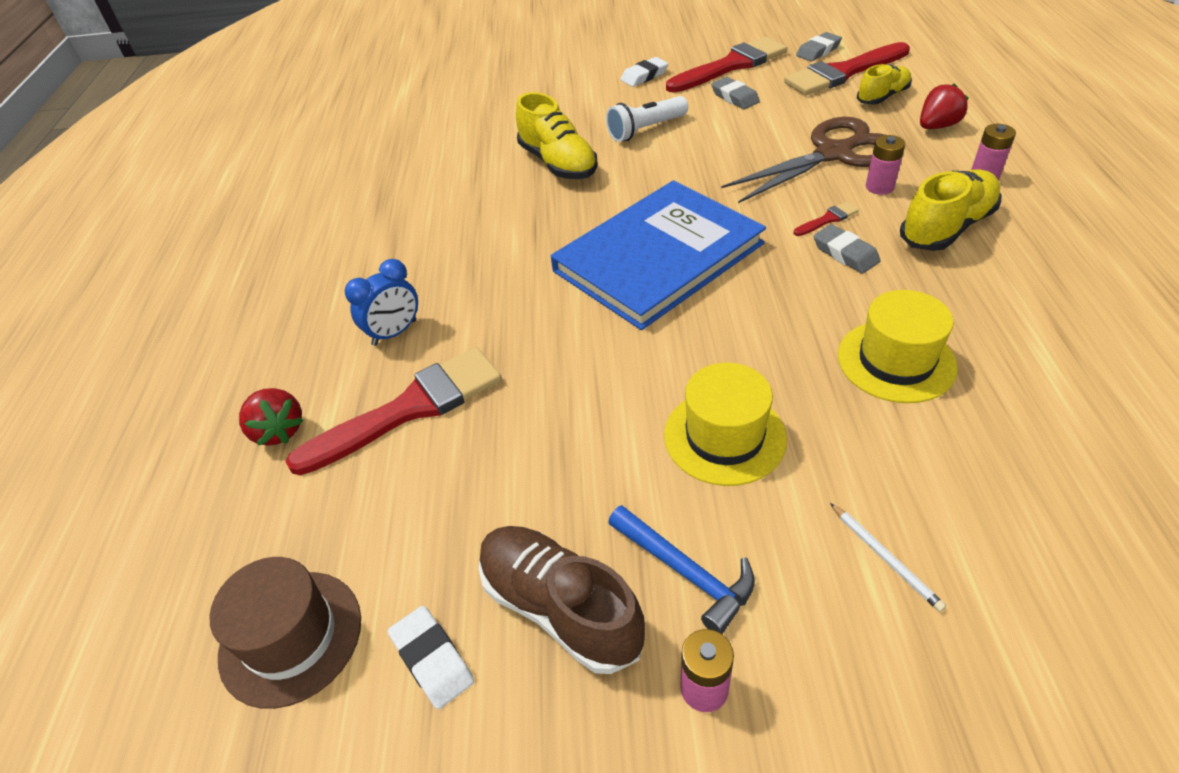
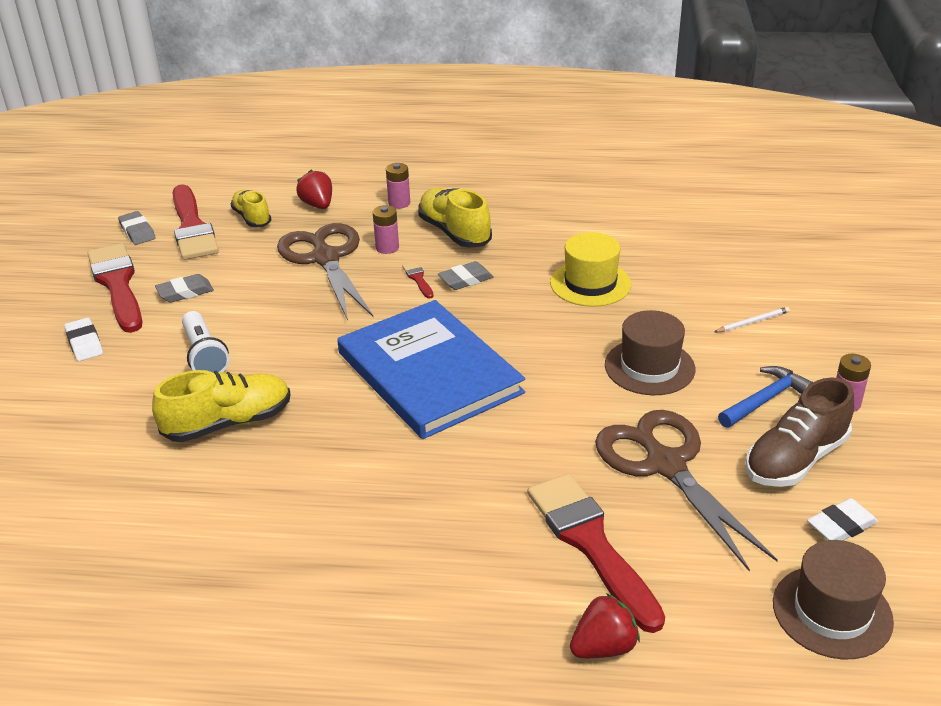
camera: 85 degrees left, 10 degrees down
(394, 333) = (478, 558): blue clock -> none
(534, 464) = (665, 465): none -> brown scissors
(724, 436) = (649, 367): yellow hat -> brown hat

